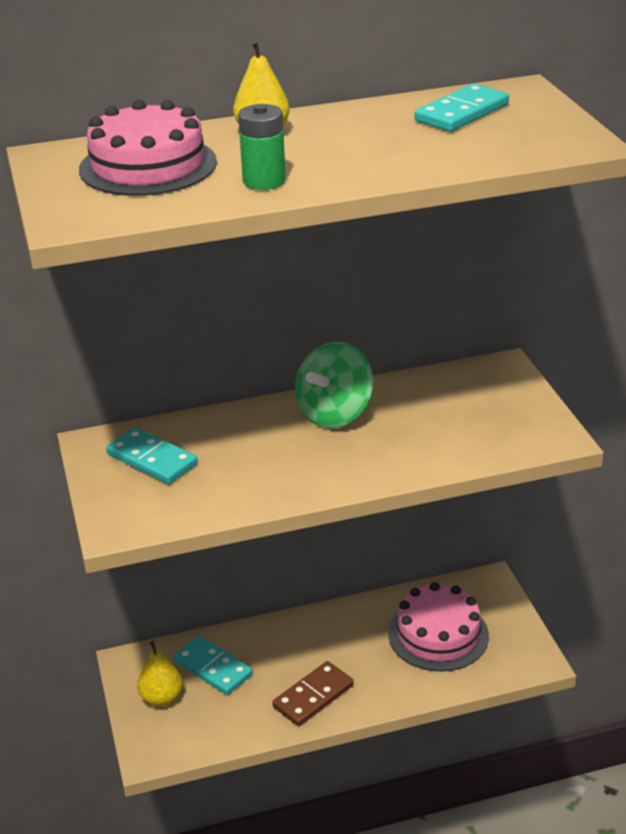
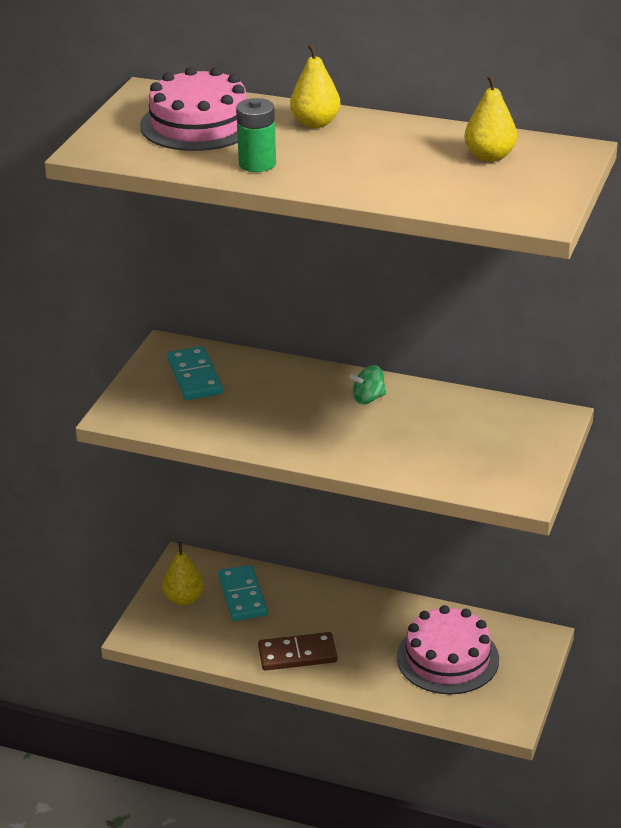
camera: 35 degrees right, 0 degrees up
(334, 413) = (368, 398): green spinning top -> green spinning top, size x0.51
(461, 113) = (489, 156): turquoise domino -> yellow pear

